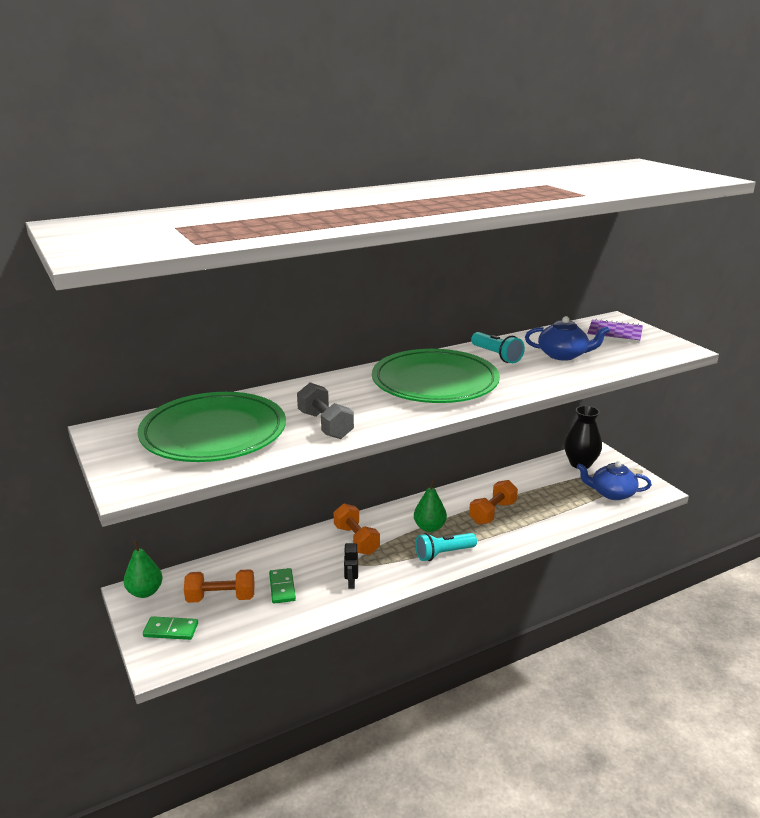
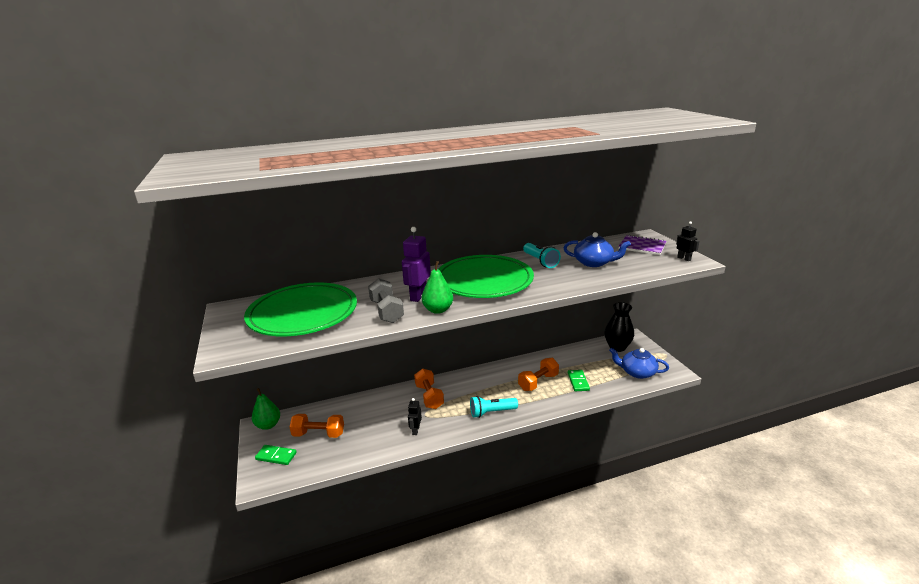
camera: 10 degrees right, 0 degrees up
(282, 587) = (364, 430): green domino -> green domino (578, 382)
(358, 404) = (418, 296): none -> purple robot
(429, 527) = (486, 390): green pear -> green pear (438, 310)
(669, 346) = (684, 258): none -> black robot

